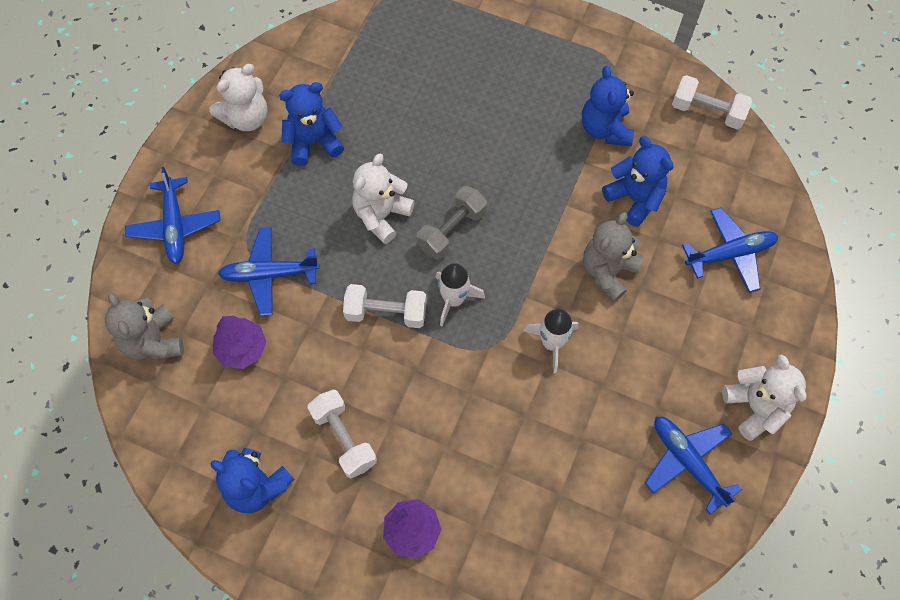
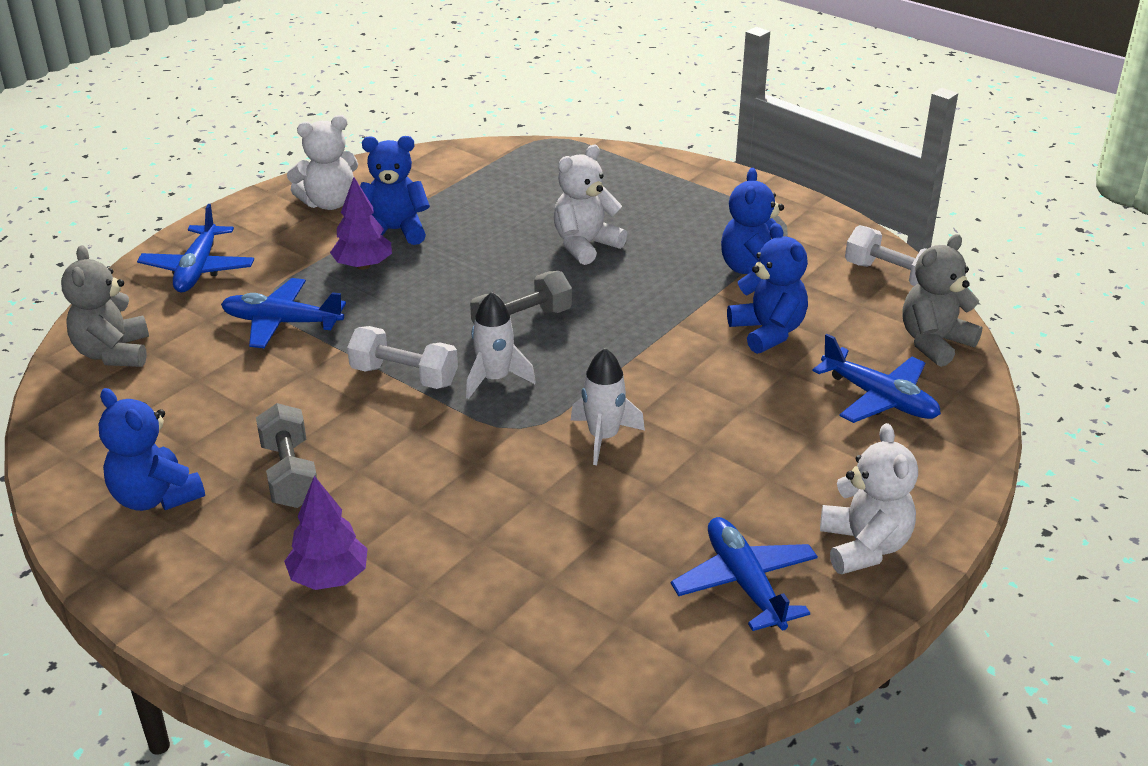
camera: 15 degrees right, 30 degrees down
(242, 349) = (212, 376): purple tree -> purple tree (363, 266)
(344, 438) = (290, 474): white dumbbell -> grey dumbbell
(381, 215) = (442, 297): white teddy bear -> white teddy bear (585, 245)
(608, 271) = (706, 387): grey teddy bear -> grey teddy bear (934, 343)
(730, 254) = (879, 398): blue plane -> blue plane turned 45 degrees clockwise

